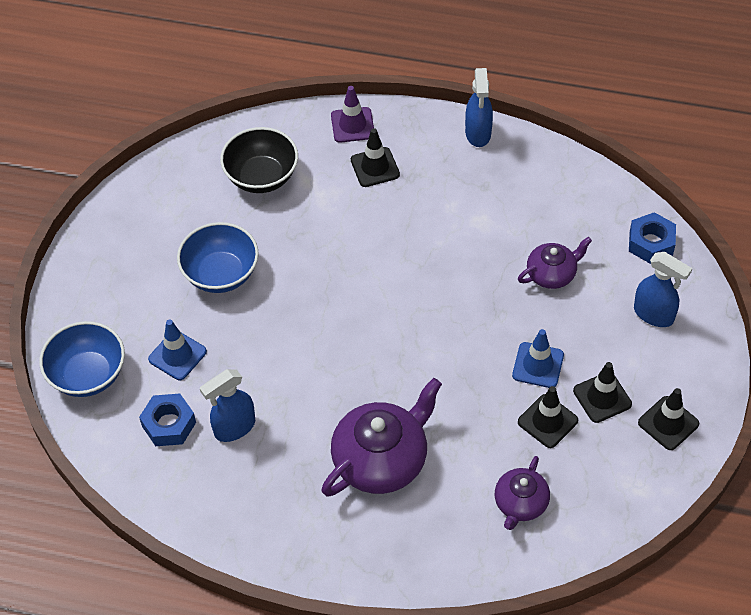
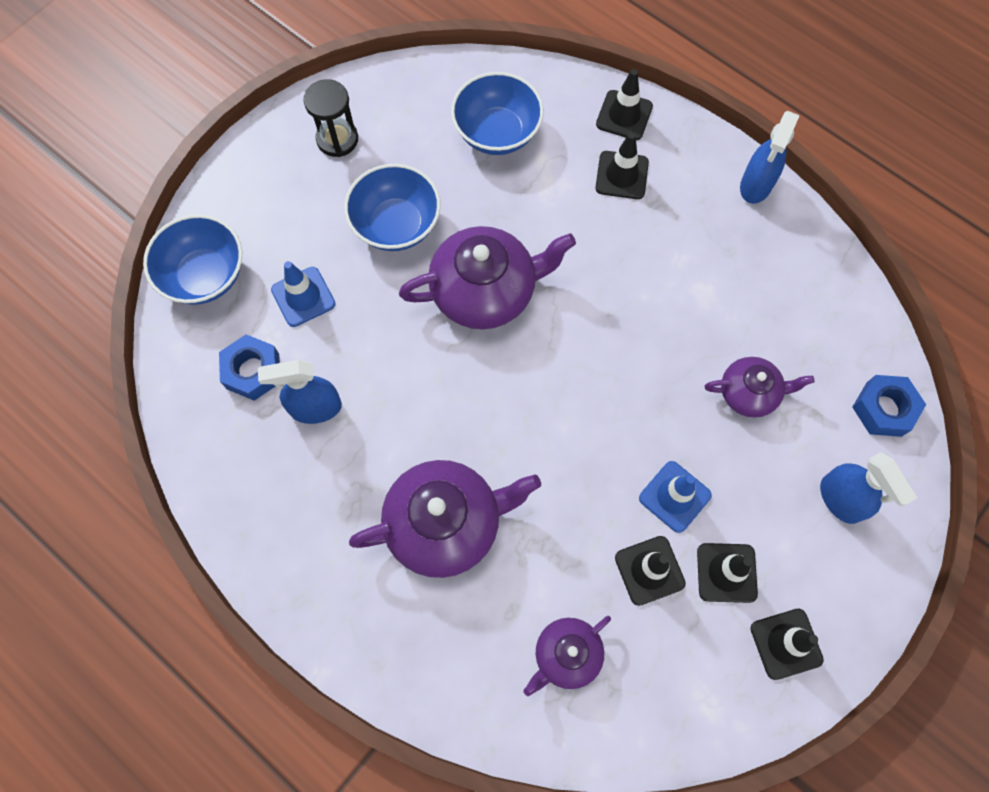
camera: 25 degrees right, 15 degrees up
(136, 233) = (337, 139): none -> black hourglass
(262, 177) = (497, 133): black bowl -> blue bowl
(318, 290) = (485, 291): none -> purple teapot
(352, 125) = (624, 115): purple traffic cone -> black traffic cone

